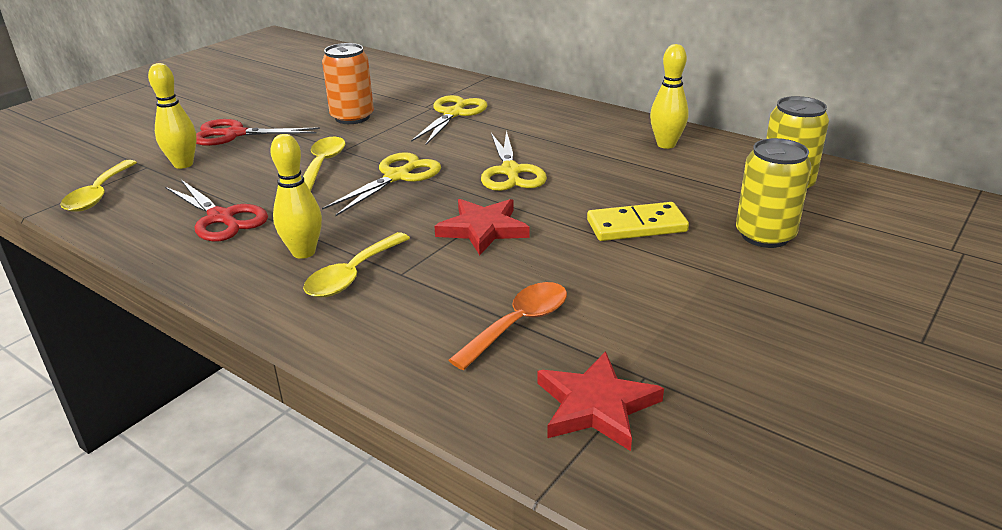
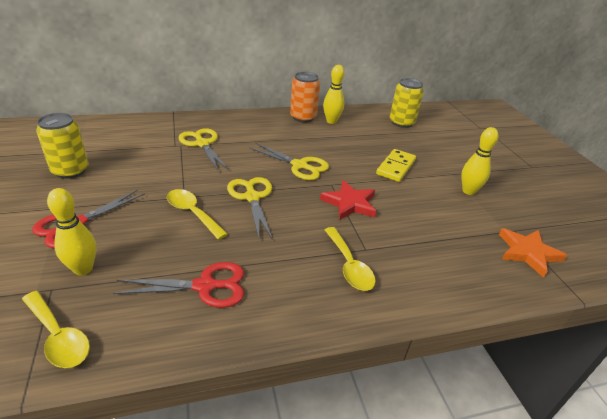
camera: 55 degrees left, 5 degrees up
(303, 252) = (300, 271): yellow bowling pin -> yellow bowling pin (468, 191)
(352, 117) = (142, 172): orange can -> orange can (303, 117)
(518, 324) = (449, 239): orange spoon -> none
(596, 406) = (528, 253): red star -> orange star
(765, 235) = (435, 149): yellow can -> yellow can (70, 171)

